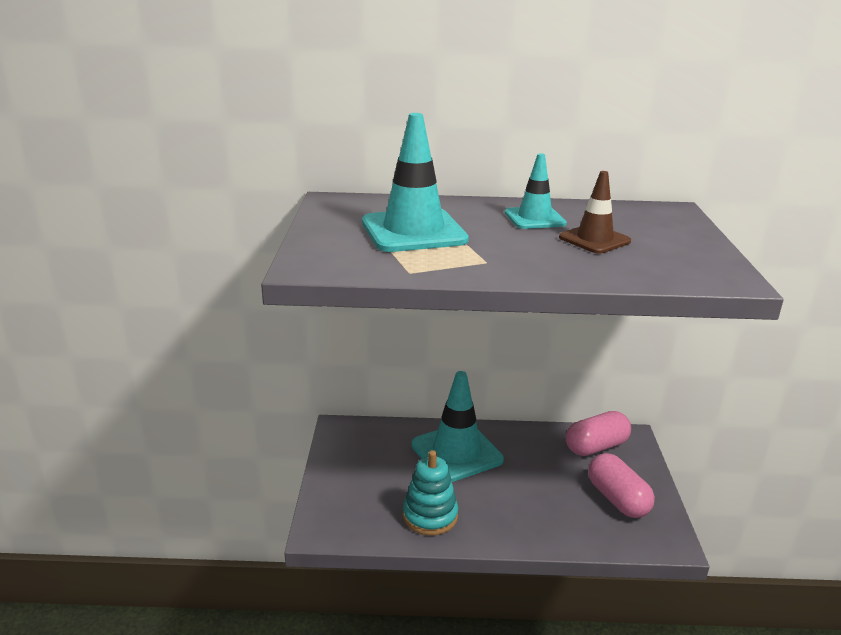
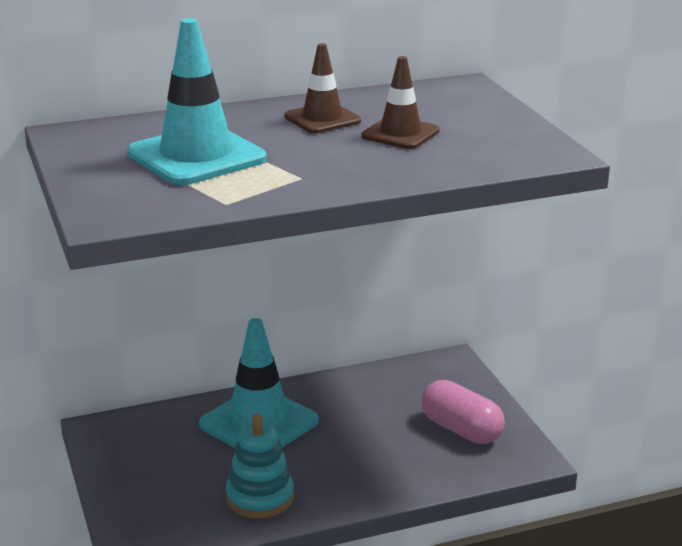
camera: 20 degrees left, 0 degrees up
(534, 218) = (322, 119): turquoise traffic cone -> brown traffic cone
(596, 447) = (417, 380): pink capsule -> none

